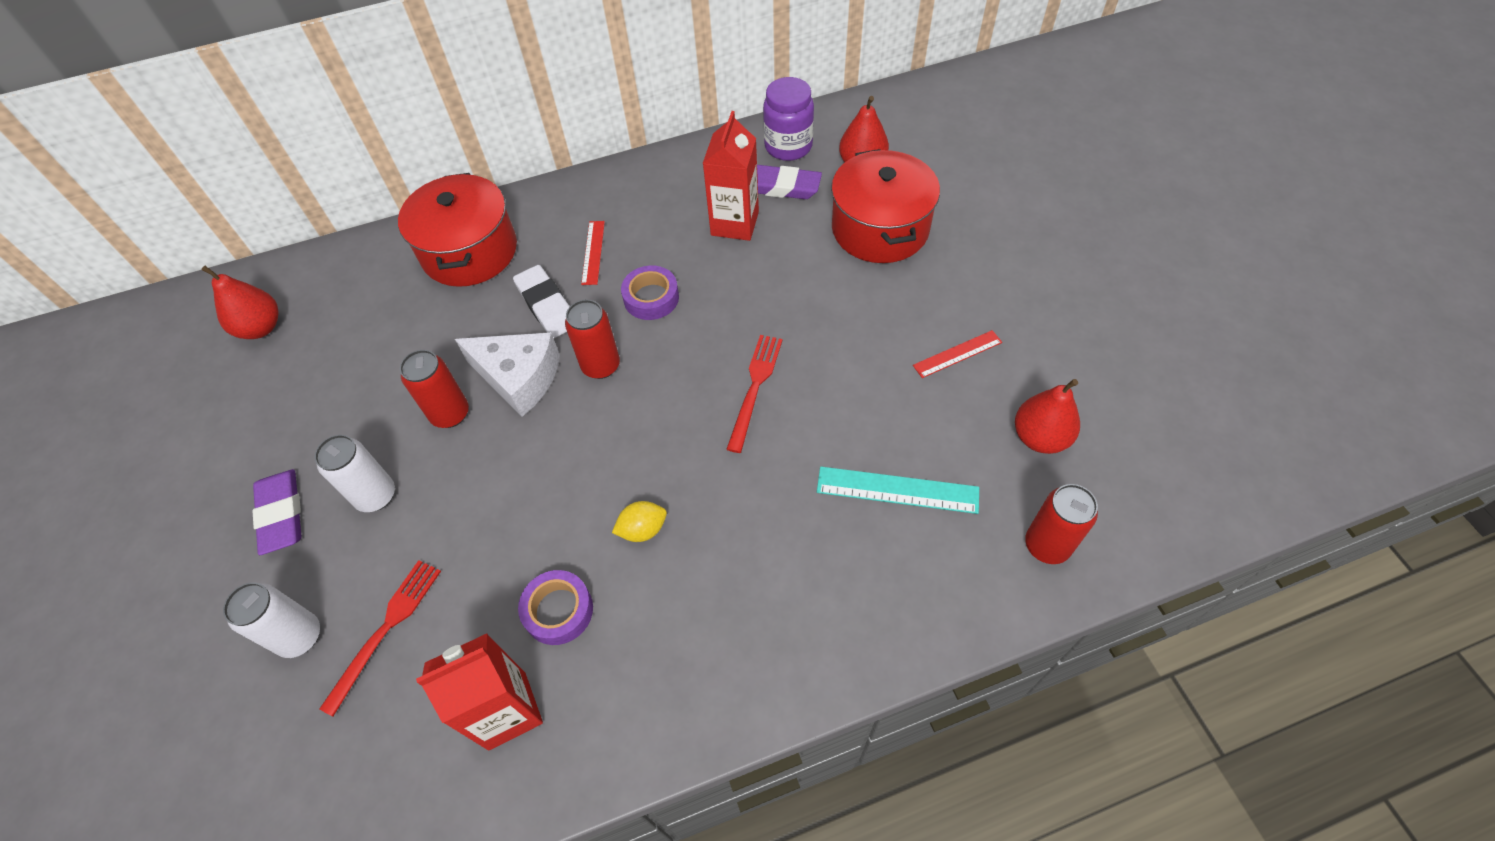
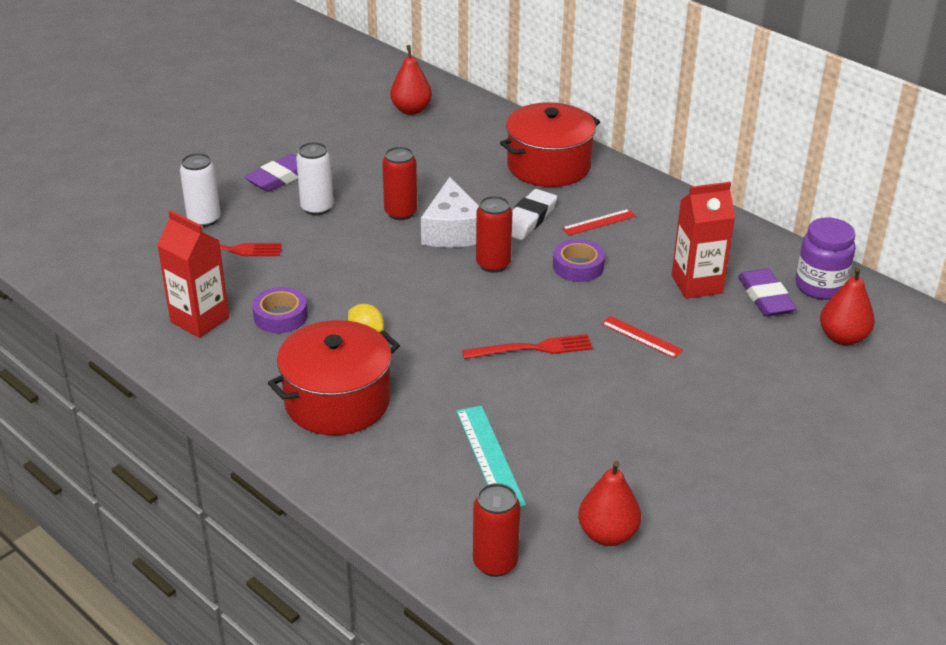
camera: 60 degrees right, 20 degrees down
(880, 228) = (771, 371): red pot -> red pot (337, 401)
(957, 354) = (662, 458): red ruler -> red ruler (641, 337)

